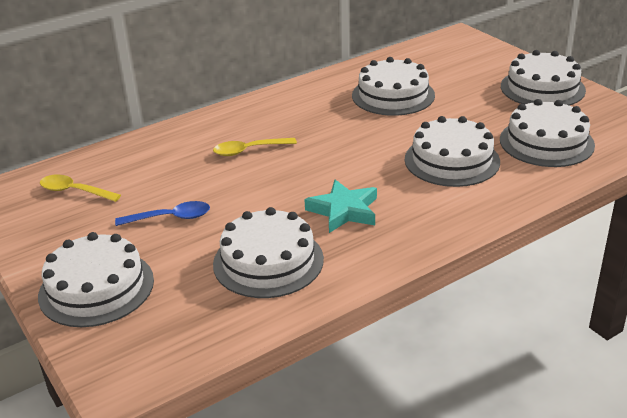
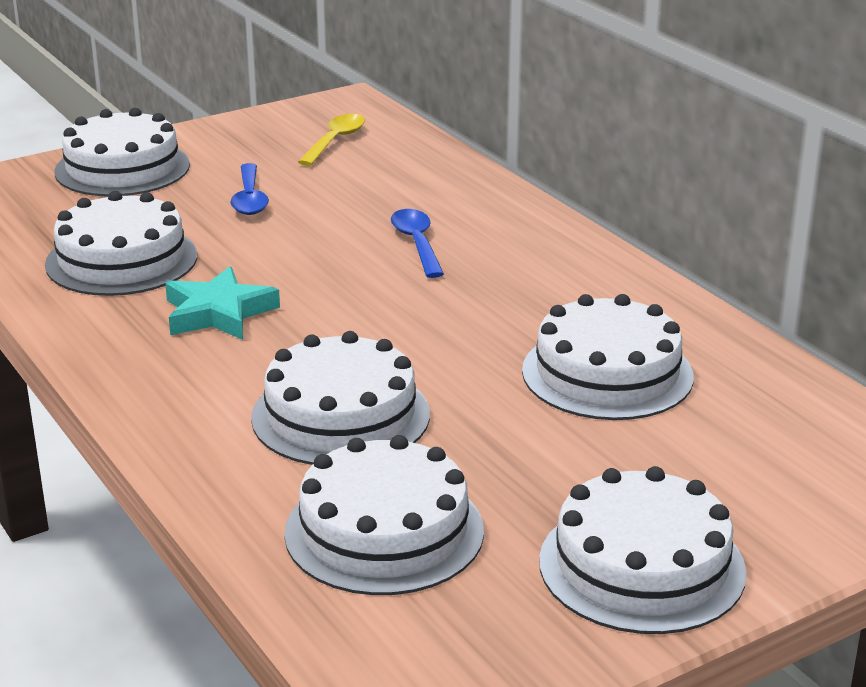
camera: 90 degrees right, 5 degrees down
(248, 150) = (417, 243): yellow spoon -> blue spoon

